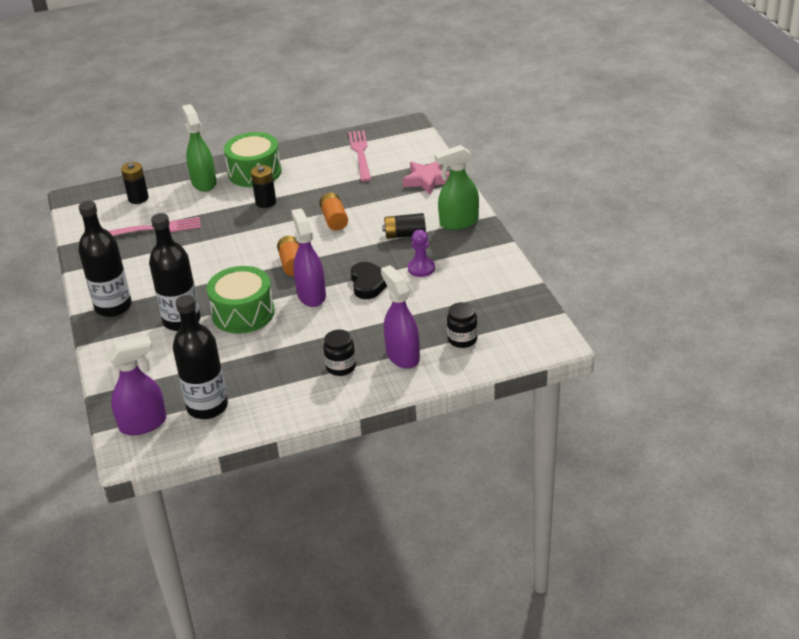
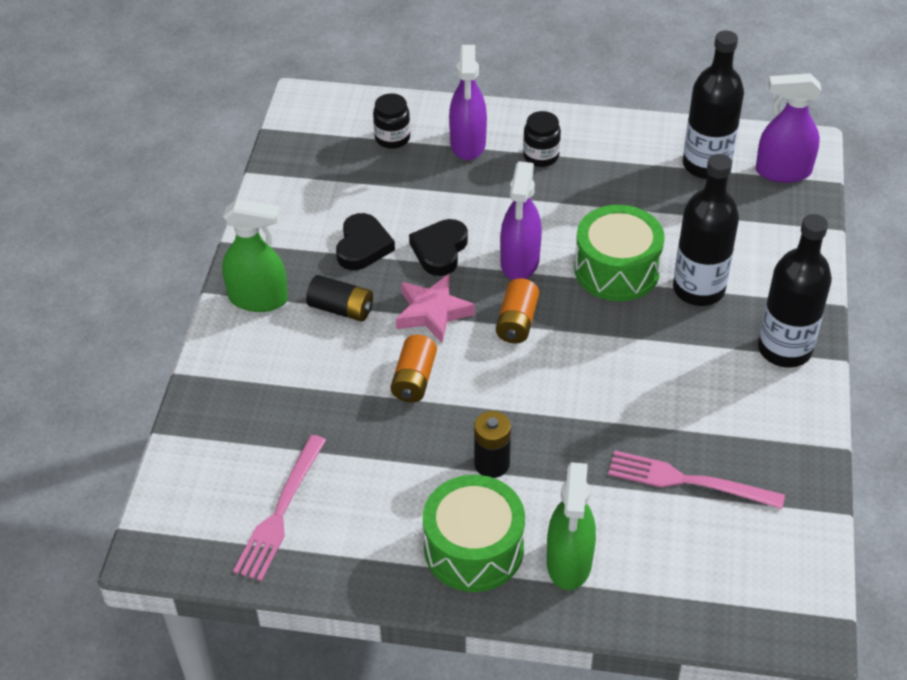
camera: 155 degrees left, 10 degrees up
(138, 198) = (693, 573): black battery -> none
(421, 268) = (363, 246): purple pawn -> black heart
(427, 180) = (231, 399): pink star -> pink star (433, 312)

